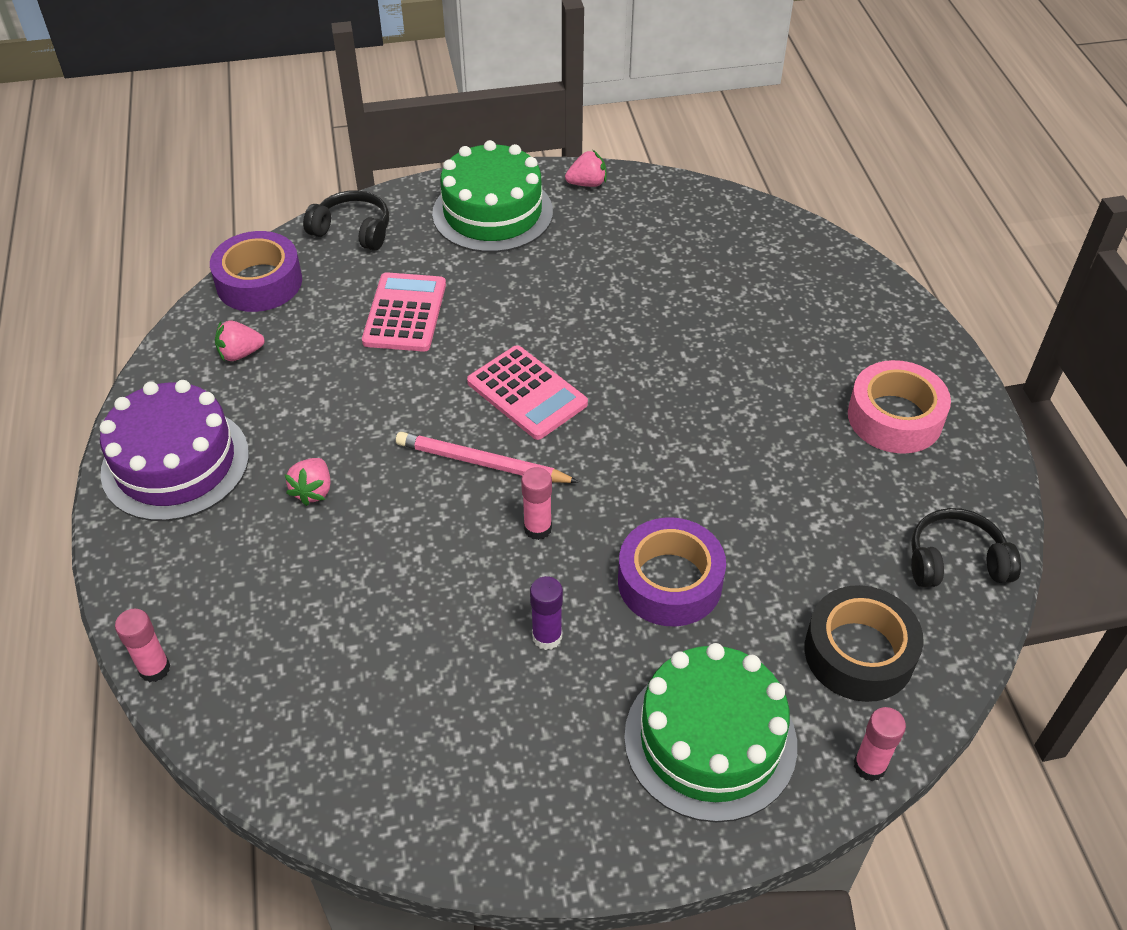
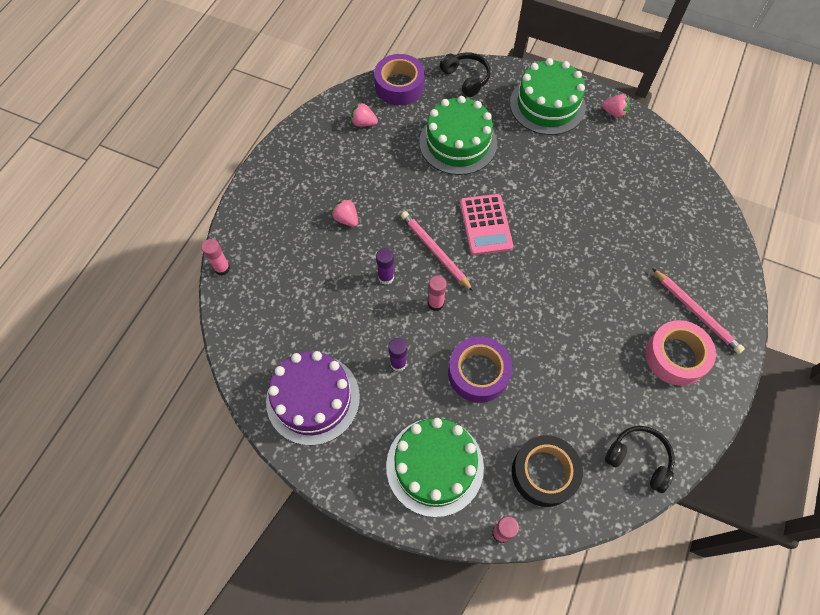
camera: 35 degrees right, 15 degrees up
(175, 463) = (296, 168): purple cake -> purple cake (313, 399)
(313, 491) = (346, 219): pink strawberry -> pink strawberry turned 90 degrees clockwise
(405, 313) = (458, 143): pink calculator -> green cake
(437, 535) = (386, 277): none -> purple glue stick
(875, 355) = (696, 312): none -> pink pencil

